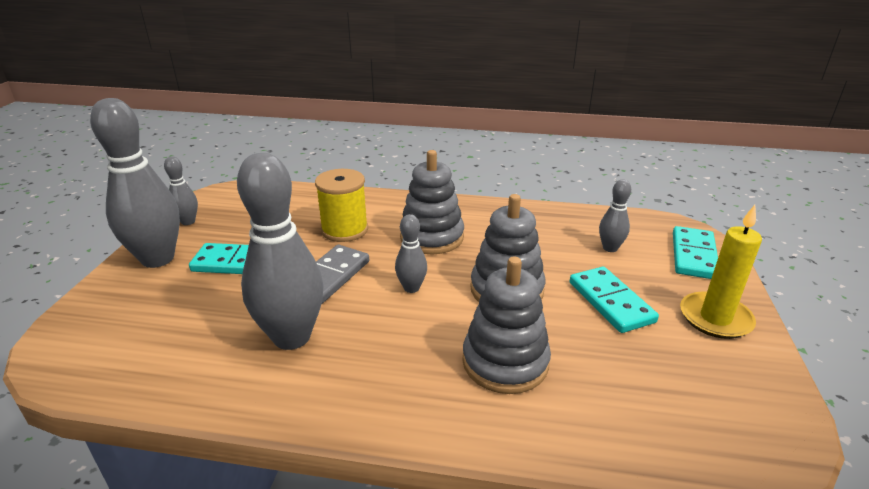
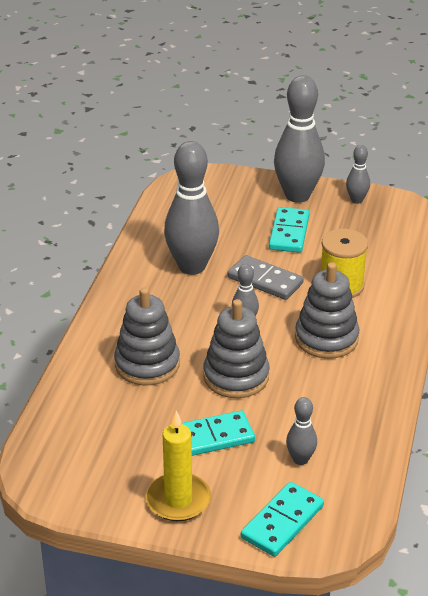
camera: 95 degrees right, 5 degrees up
(694, 255) = (282, 522): turquoise domino -> turquoise domino turned 75 degrees counterclockwise

